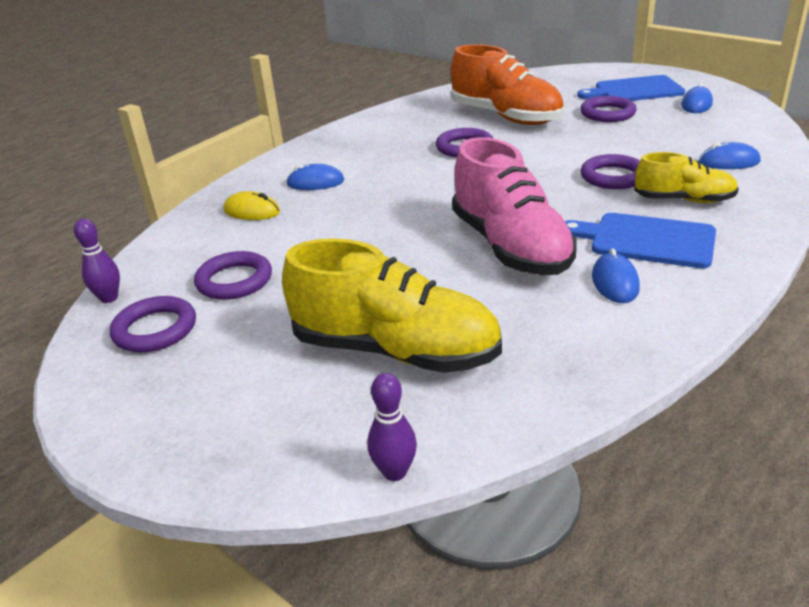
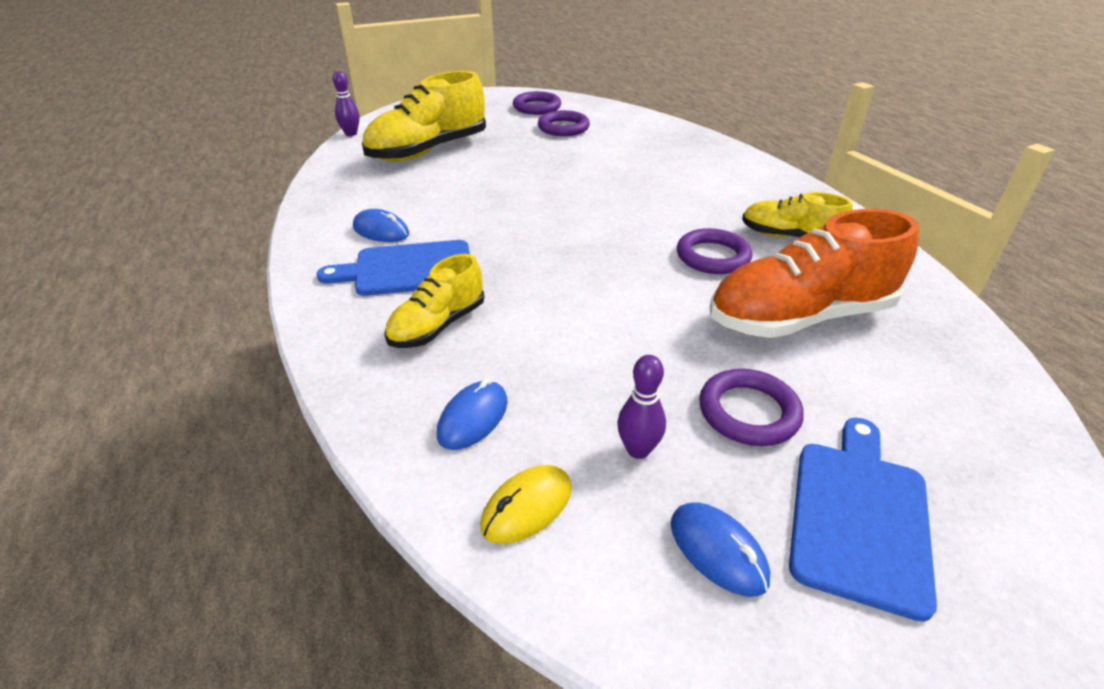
camera: 115 degrees right, 5 degrees up
(109, 298) = (586, 101): purple bowling pin -> purple bowling pin (638, 450)
(252, 211) = (661, 144): yellow mouse -> yellow mouse (527, 507)
(315, 183) = (693, 172): blue mouse -> none
(405, 133) = (789, 237): none -> yellow shoe
(510, 247) = (482, 212): pink shoe -> none
(613, 177) = (538, 311): purple ring -> none
(646, 240) = (407, 269): blue cutting board -> blue cutting board turned 150 degrees counterclockwise

